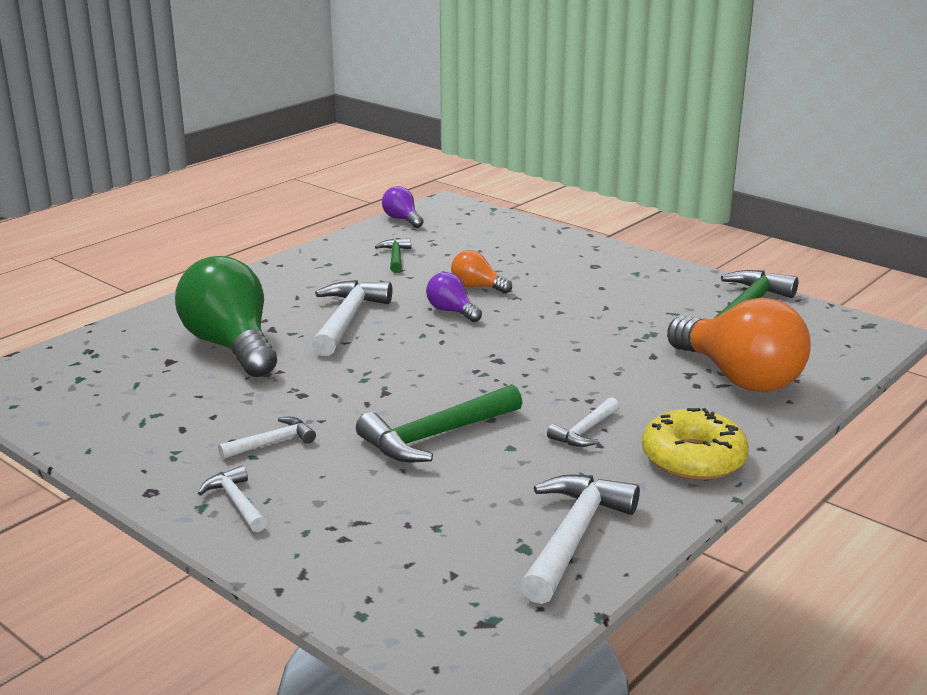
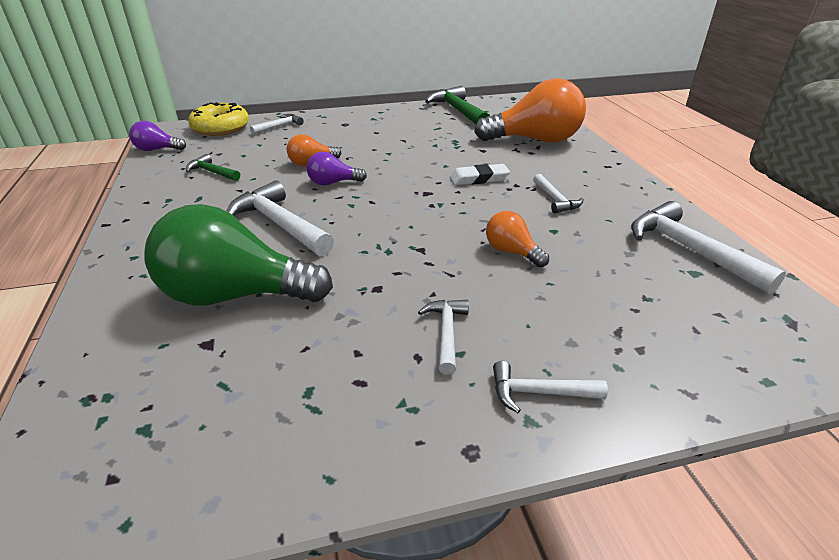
camera: 55 degrees left, 10 degrees up
(436, 436) = (512, 252): green hammer -> orange light bulb
(533, 241) = (279, 126): none -> white hammer
(571, 376) = (479, 179): none -> white eraser
(693, 458) = (616, 182): yellow donut -> yellow donut (221, 128)

